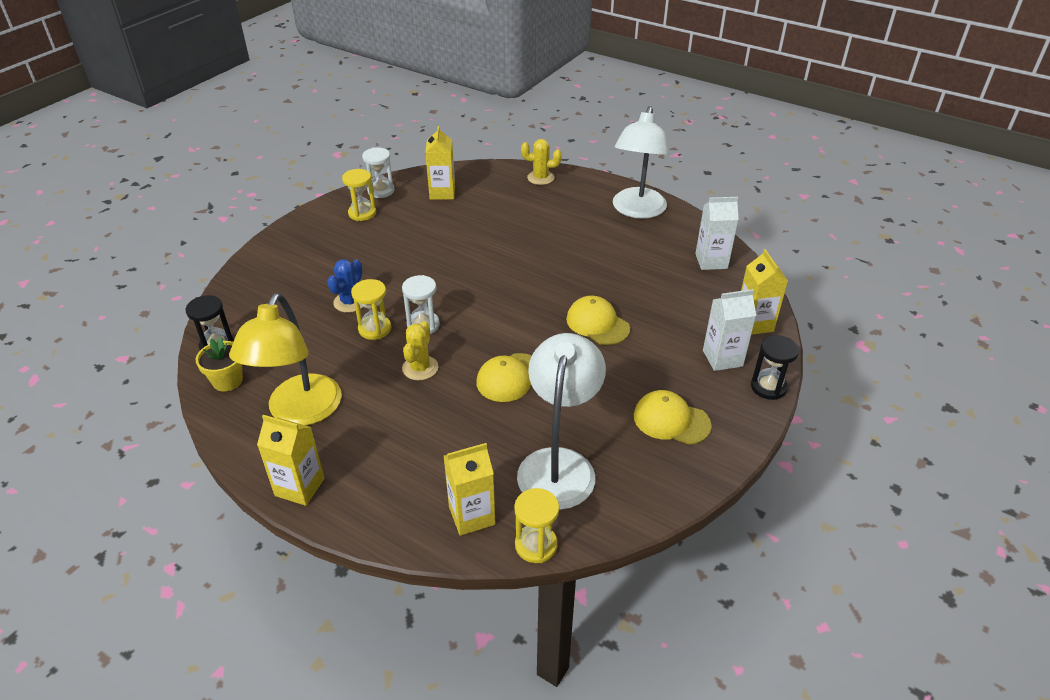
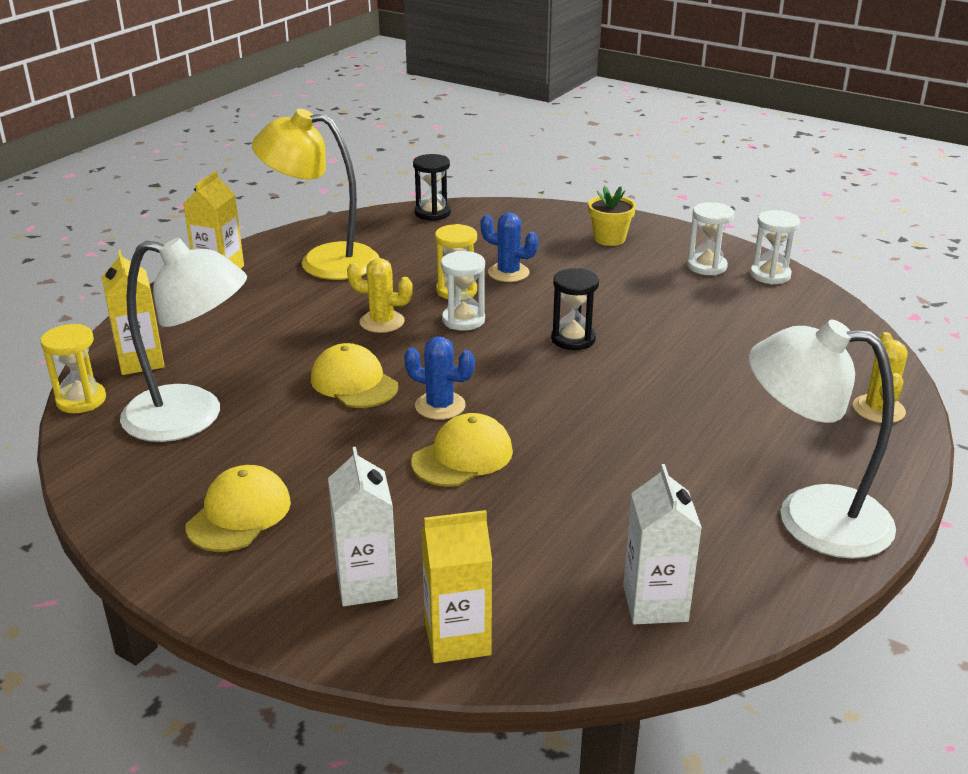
camera: 90 degrees right, 10 degrees down
(227, 381) = (377, 224): yellow flower pot -> yellow flower pot (609, 239)
(362, 213) = (706, 266): yellow hourglass -> white hourglass
(442, 193) = (786, 321): yellow carton -> none
(540, 334) = (440, 406): none -> blue cactus
(768, 387) = (285, 631): black hourglass -> black hourglass (573, 339)

